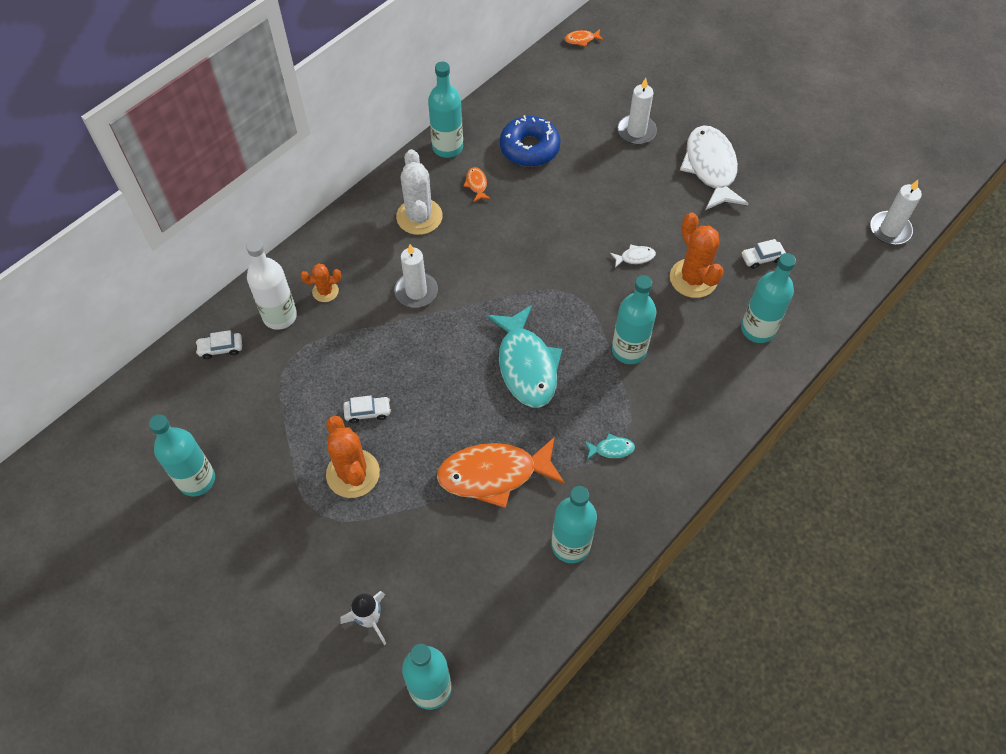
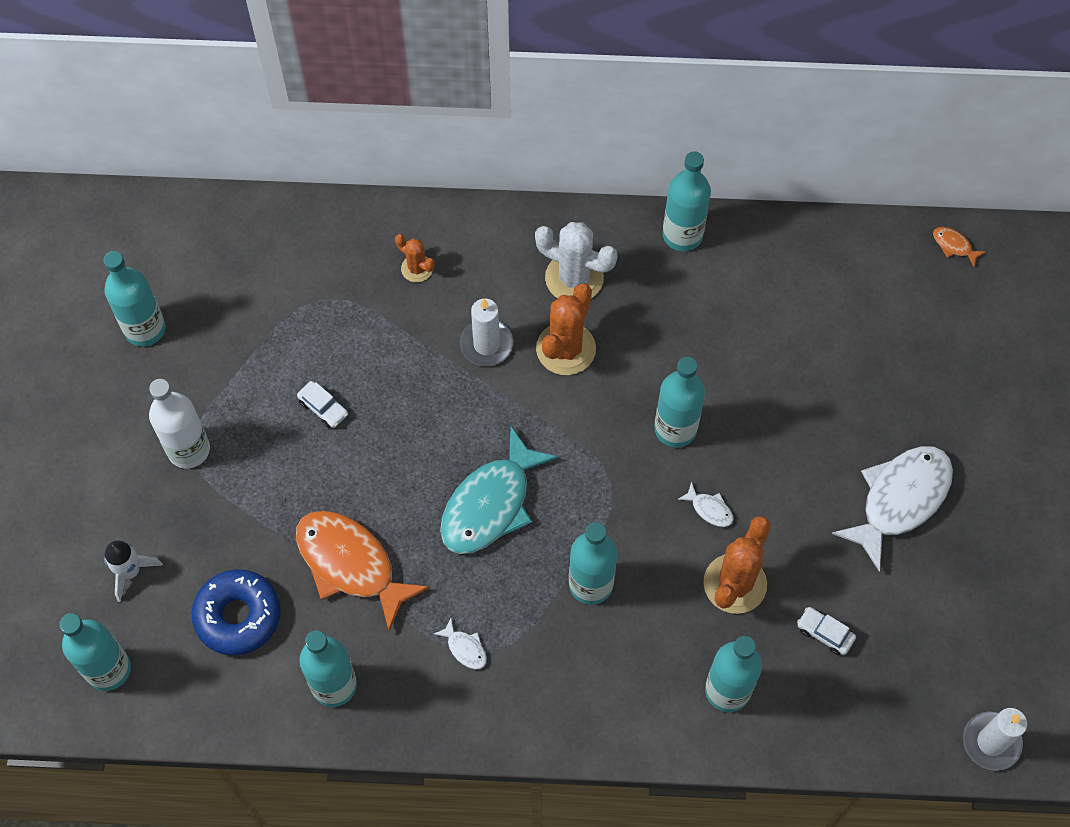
camera: 50 degrees right, 5 degrees up
(221, 348) = (283, 237): white car -> none
(280, 316) = (357, 254): white bottle -> white bottle (189, 450)
(353, 473) = (253, 446): orange cactus -> orange cactus (566, 349)
(419, 217) = (574, 278): white cactus -> white cactus turned 75 degrees clockwise
(476, 184) = (661, 297): orange fish -> none
(529, 148) = (755, 309): blue donut -> blue donut (238, 616)
(568, 237) = (675, 429): none -> turquoise bottle
(611, 449) = (465, 648): turquoise fish -> white fish
(636, 131) = (878, 392): white candle -> none

